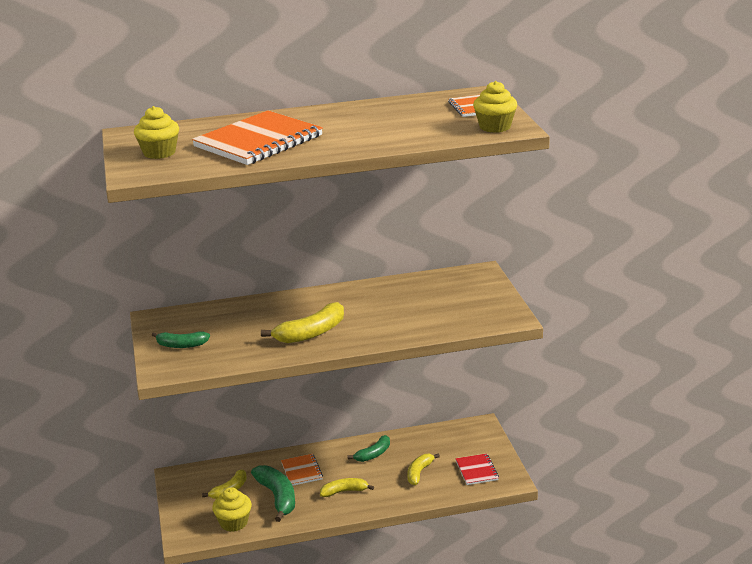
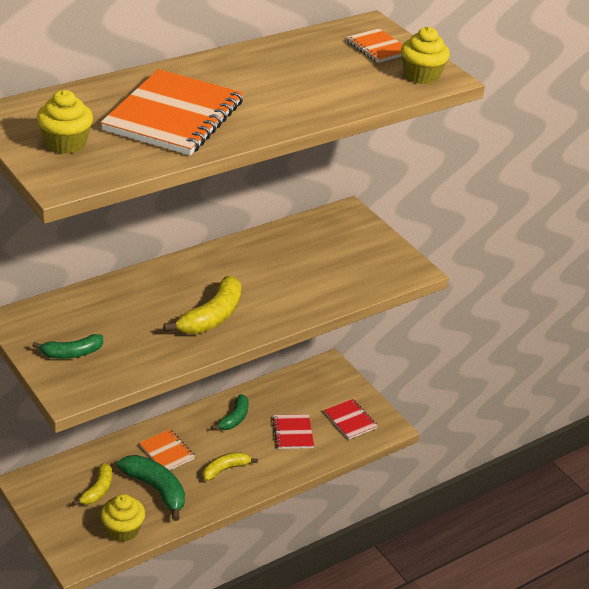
camera: 25 degrees left, 10 degrees up
(419, 473) = (293, 433): yellow banana -> red notebook

